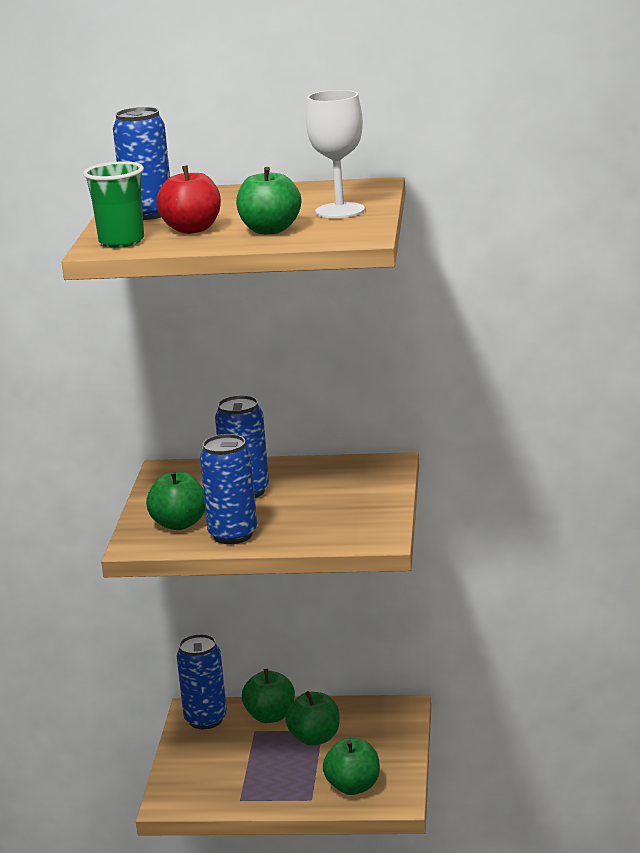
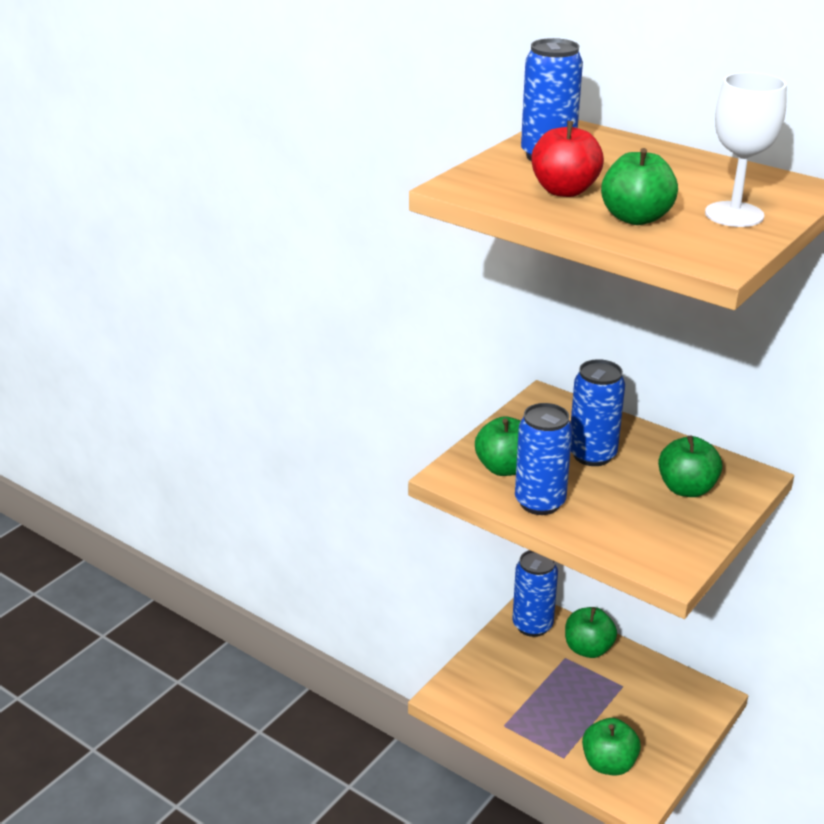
camera: 30 degrees right, 10 degrees up
(121, 241) = (484, 184): green cup -> none
(315, 738) = (610, 692): green apple -> green apple (686, 489)

